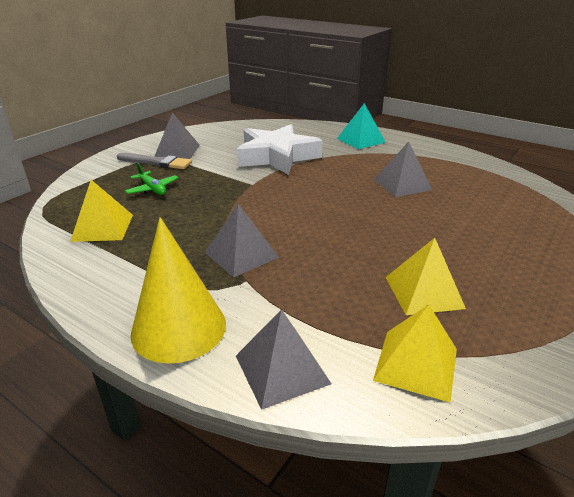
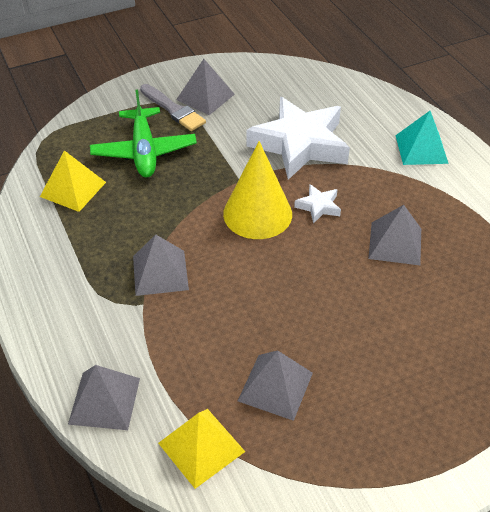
camera: 30 degrees right, 15 degrees up
(152, 189) = (144, 151): green plane -> green plane, size x1.80
(179, 328) = (62, 328): yellow cone -> yellow cone (257, 214)
(327, 181) = (318, 206): none -> white star
(423, 292) = (275, 386): yellow pyramid -> grey pyramid

